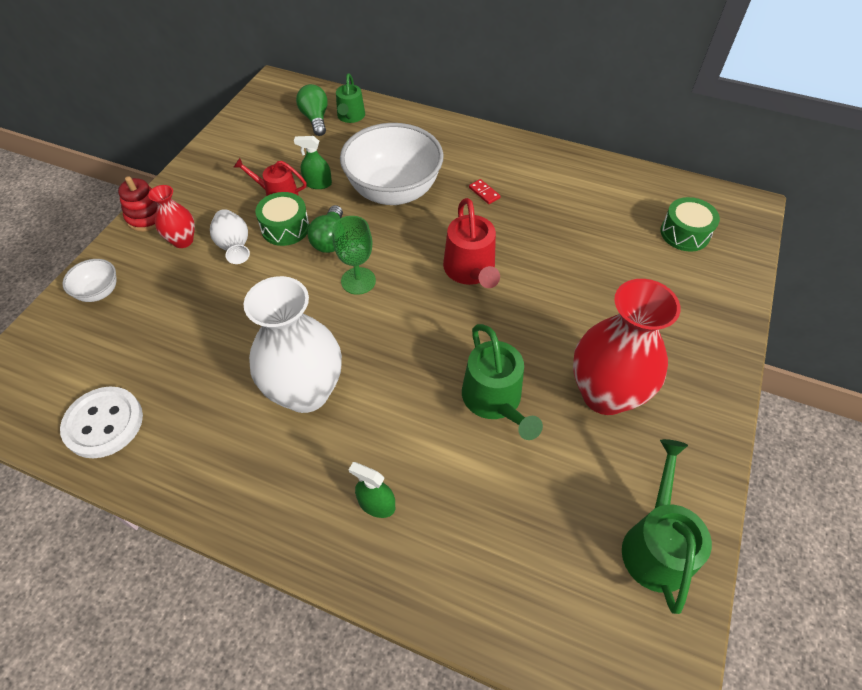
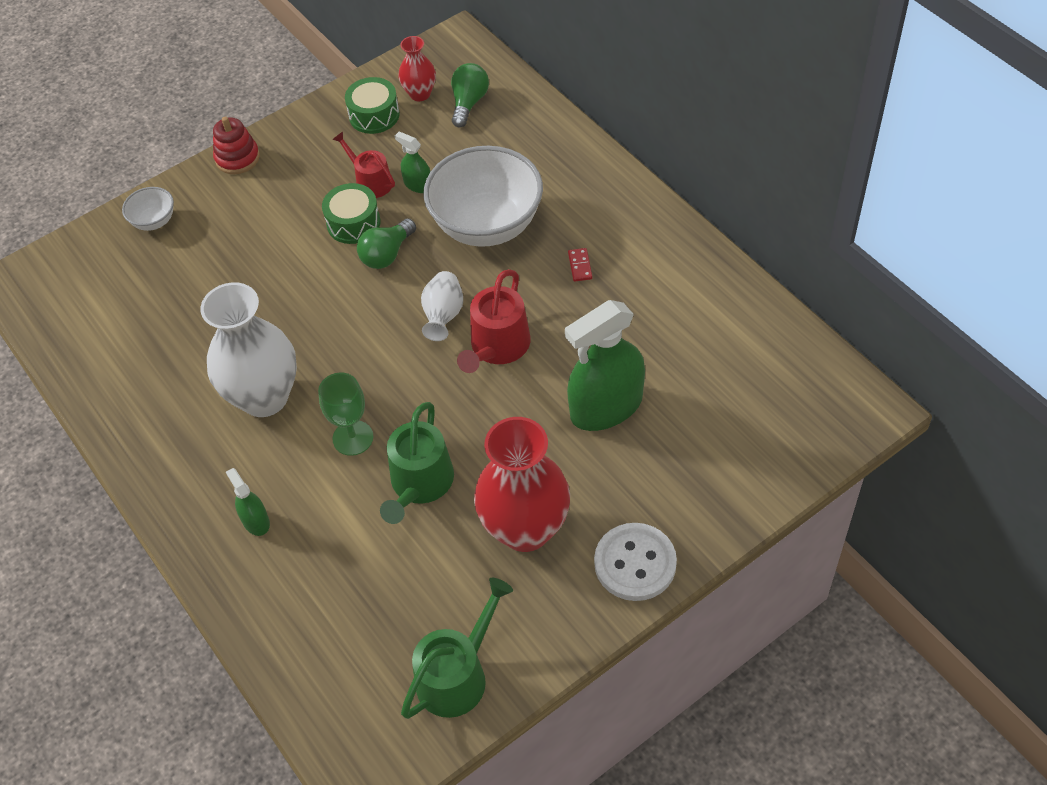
camera: 35 degrees right, 0 degrees up
(104, 423) = (93, 348): white button -> white button (635, 563)
(183, 241) = (253, 197): red vase -> red vase (420, 94)
(234, 247) = (294, 224): white vase -> white vase (443, 316)
(350, 116) = (507, 114): green watering can -> none
(358, 281) = (382, 310): green goblet -> green goblet (353, 438)
(584, 278) = (606, 407): none -> green spray bottle
(685, 233) = (761, 407): green drum -> green drum (374, 115)

